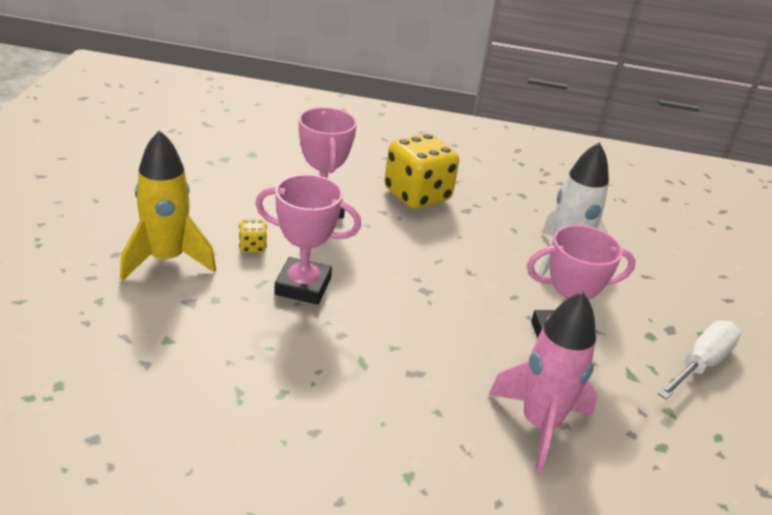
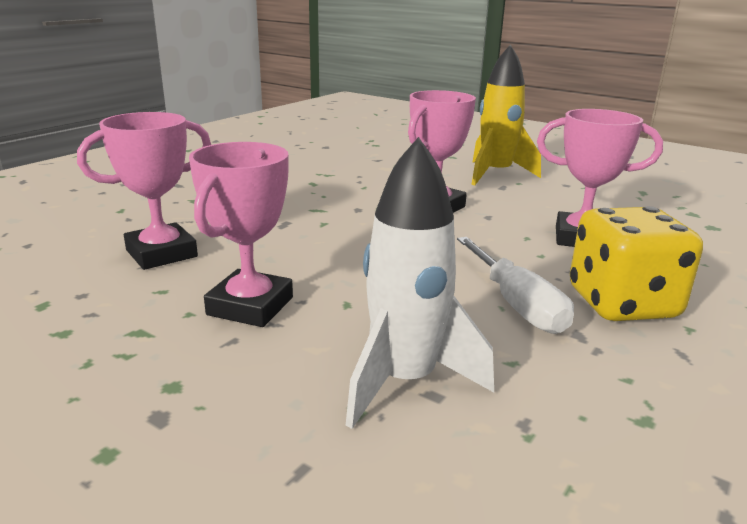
camera: 120 degrees right, 10 degrees down
(252, 247) = (507, 200): yellow dice -> none
(539, 425) = (161, 253): pink rocket -> pink trophy
(701, 364) = (69, 405): white screwdriver -> white screwdriver (516, 304)

